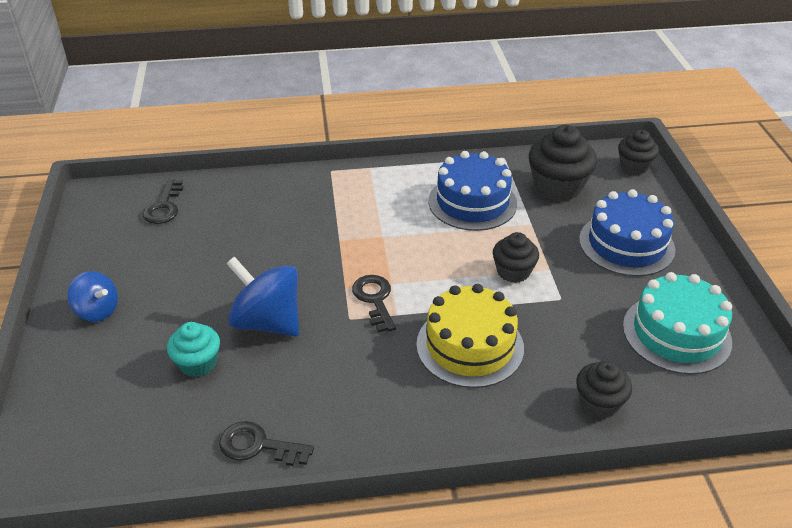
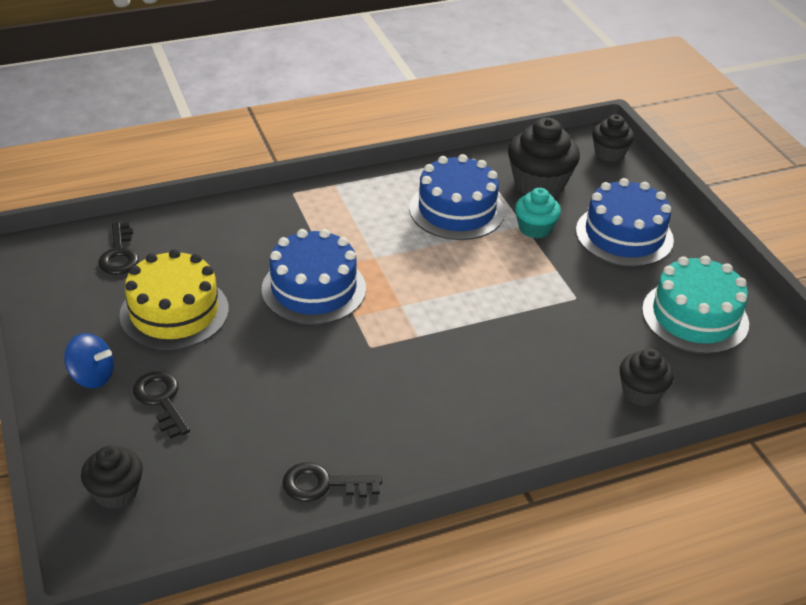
camera: 15 degrees left, 0 degrees up
(198, 363) = (227, 414): turquoise cupcake -> turquoise cupcake (535, 228)
(267, 322) = (285, 362): blue spinning top -> none
(317, 258) = (313, 289): none -> blue cake
(374, 299) = (390, 324): black key -> black key (161, 400)
(470, 346) = (501, 356): yellow cake -> yellow cake (174, 312)
(513, 271) = (521, 277): black cupcake -> black cupcake (116, 492)

